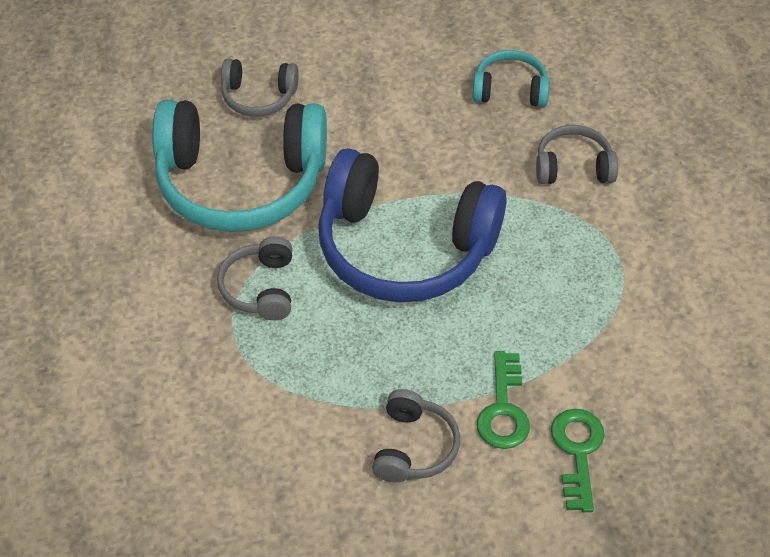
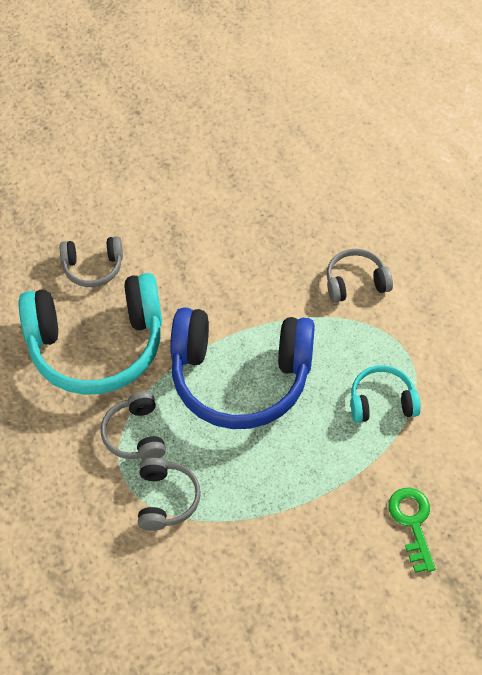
camera: 10 degrees left, 5 degrees up
(414, 447) = (287, 545): grey headphones -> grey headphones (166, 499)
(503, 409) = (348, 499): green key -> none
(510, 90) = (291, 225): turquoise headphones -> turquoise headphones (382, 402)

